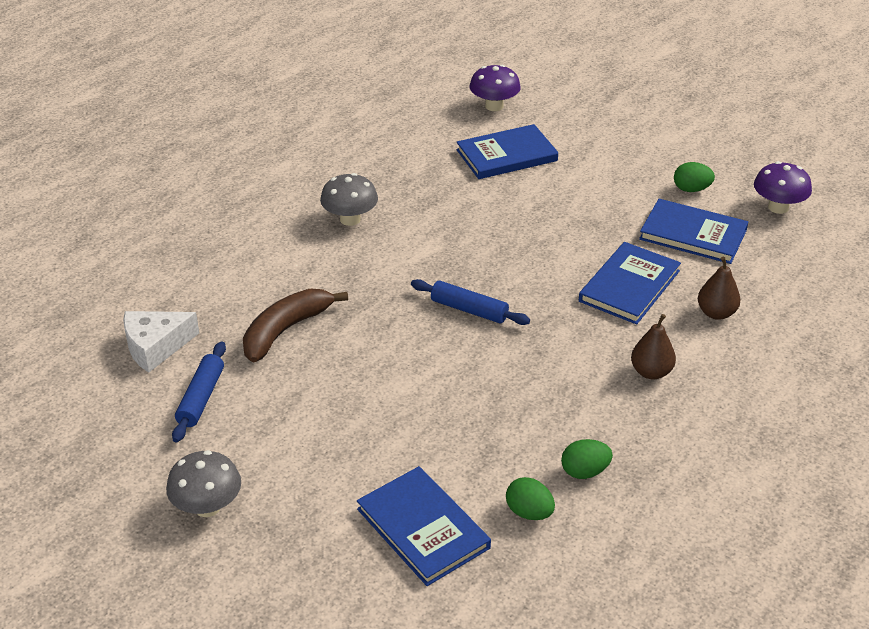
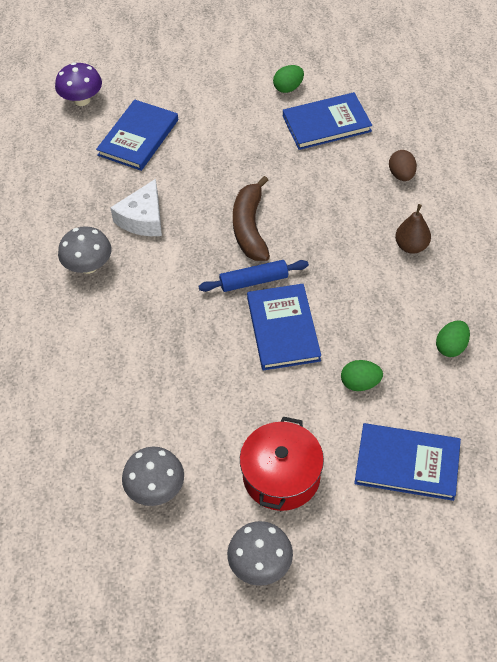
camera: 40 degrees left, 15 degrees up
(155, 346) = (71, 475): white cheese -> white cheese (143, 218)
(201, 398) = (156, 488): blue rolling pin -> grey mushroom
(286, 330) = (150, 389): brown banana -> brown banana (250, 228)
(306, 459) = (281, 476): none -> red pot
(529, 512) = (452, 401): green egg -> green egg (360, 383)
(629, 286) = (331, 190): blue book -> blue book (283, 329)
(716, 313) = (401, 175): brown pear -> brown egg
(778, 207) = (353, 68): purple mushroom -> none

